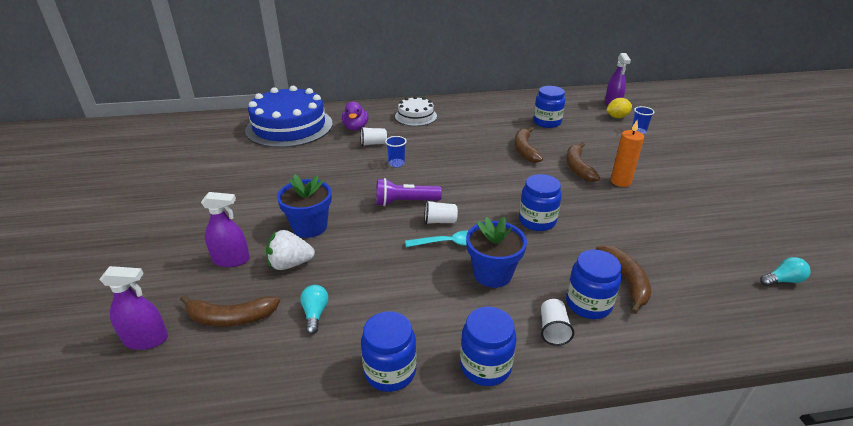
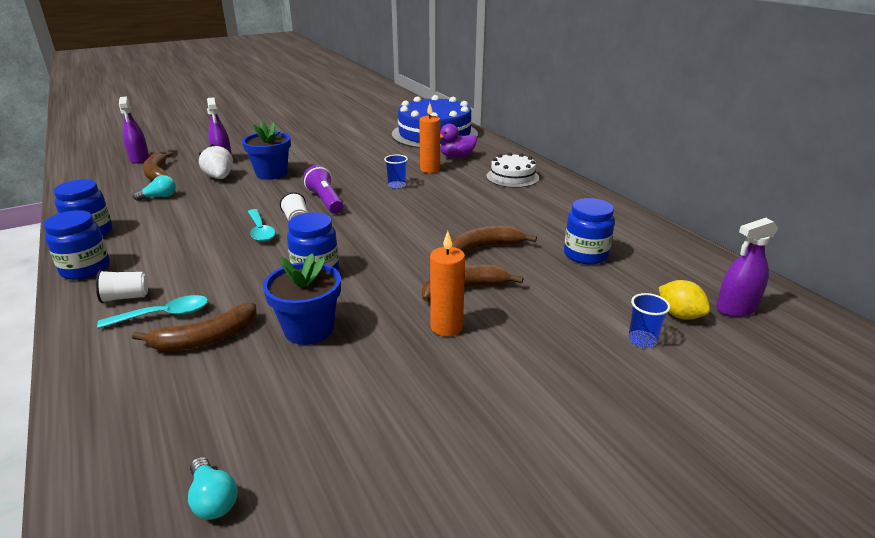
camera: 70 degrees right, 5 degrees down
(373, 144) = (430, 169): white cup -> orange candle
(492, 274) = (213, 257): blue flower pot -> blue flower pot (309, 329)
(588, 304) = (164, 315): blue jar -> turquoise spoon

